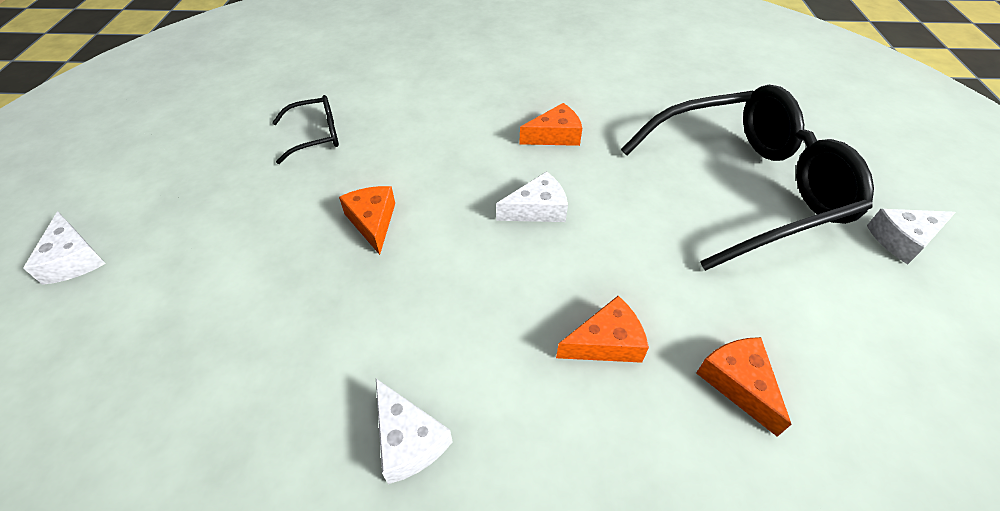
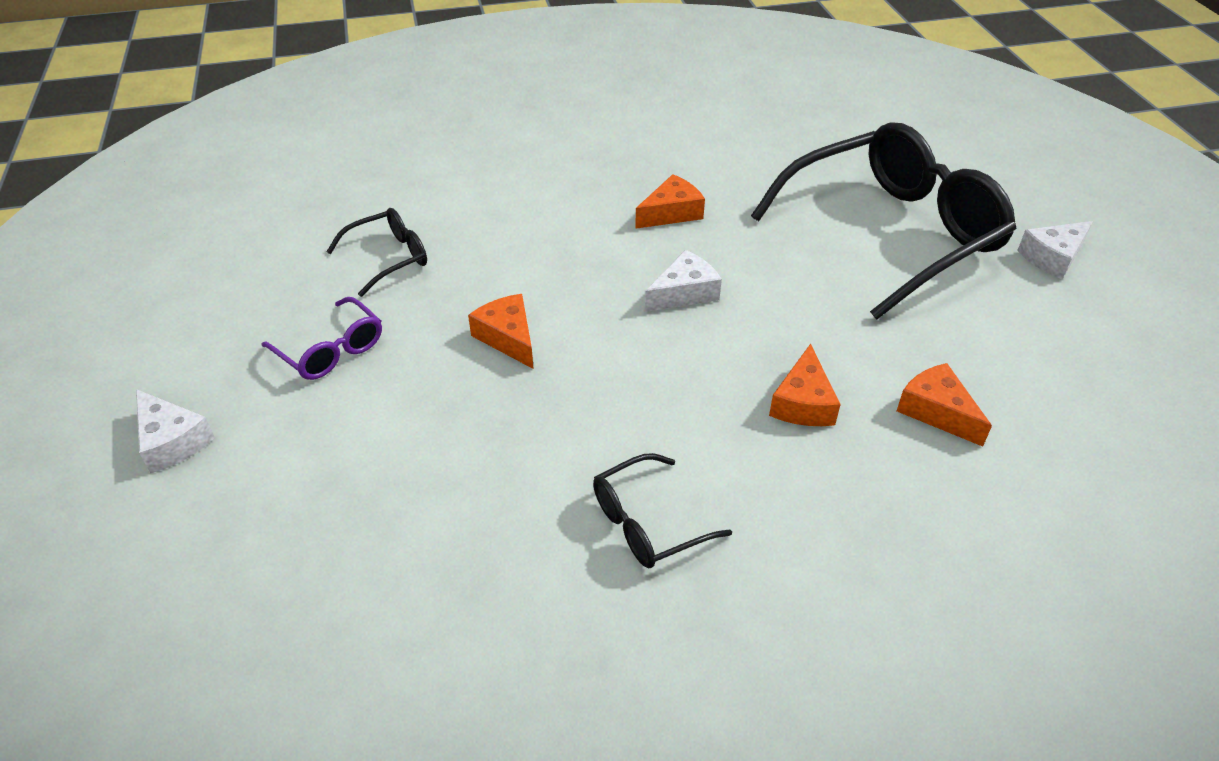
camera: 15 degrees left, 5 degrees down
(232, 205) = (331, 350): none -> purple glasses
(408, 439) = (647, 523): white cheese -> black glasses
(606, 342) = (803, 402): orange cheese -> orange cheese turned 135 degrees clockwise

